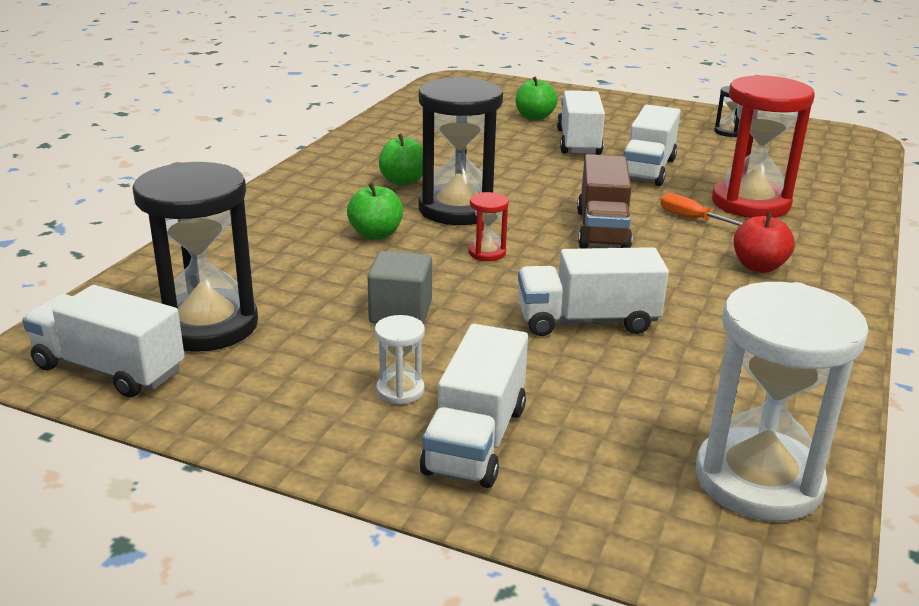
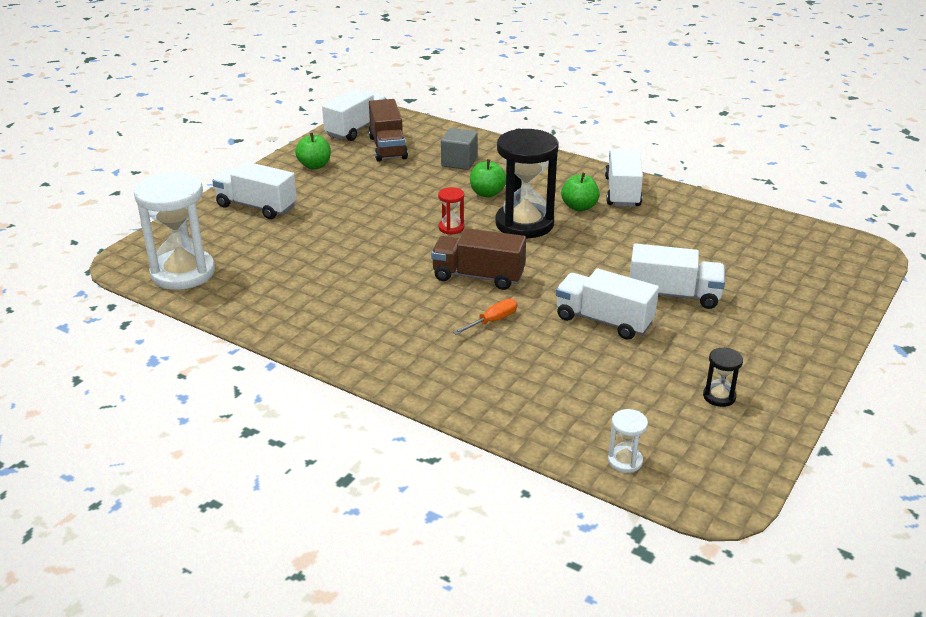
camera: 100 degrees right, 5 degrees up
(207, 326) = (388, 147): black hourglass -> brown truck
(400, 312) = (382, 196): grey cube -> grey cube (459, 162)
(400, 391) = (305, 191): white hourglass -> white hourglass (625, 461)
(534, 117) = (745, 281): green apple -> green apple (314, 166)
(587, 321) = (350, 250): white truck -> white truck (622, 192)
(750, 203) = (520, 360): red hourglass -> none
(758, 266) = (401, 332): red apple -> none

